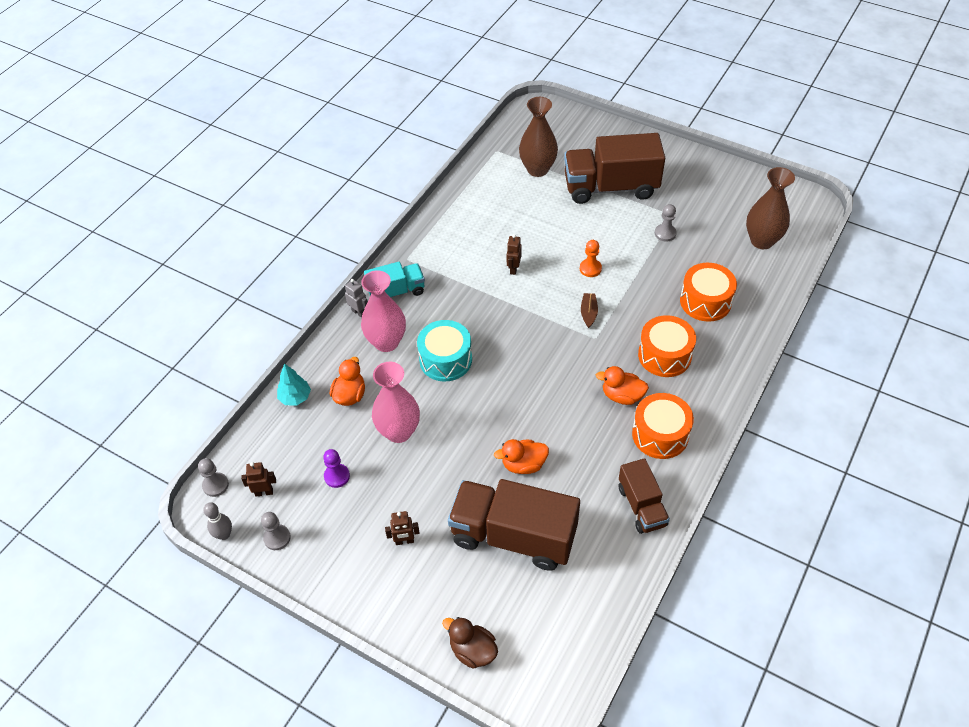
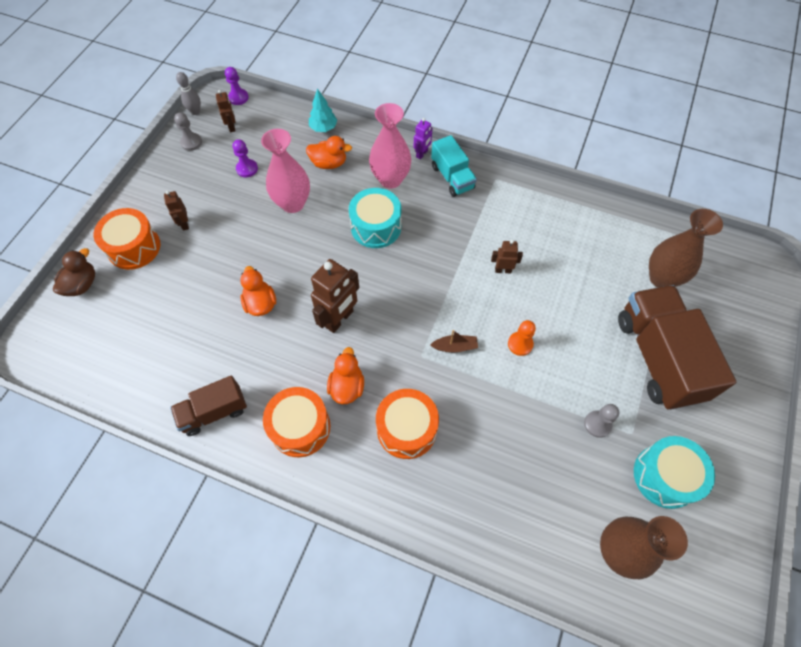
camera: 80 degrees right, 10 degrees up
(215, 485) = (238, 97): grey pawn -> purple pawn
(359, 312) = (422, 154): grey robot -> purple robot
(513, 536) = (185, 303): brown truck -> none
(550, 397) = (339, 319): none -> brown robot
(705, 301) = (495, 475): orange drum -> orange drum (134, 247)
(707, 204) = (665, 476): none -> turquoise drum

